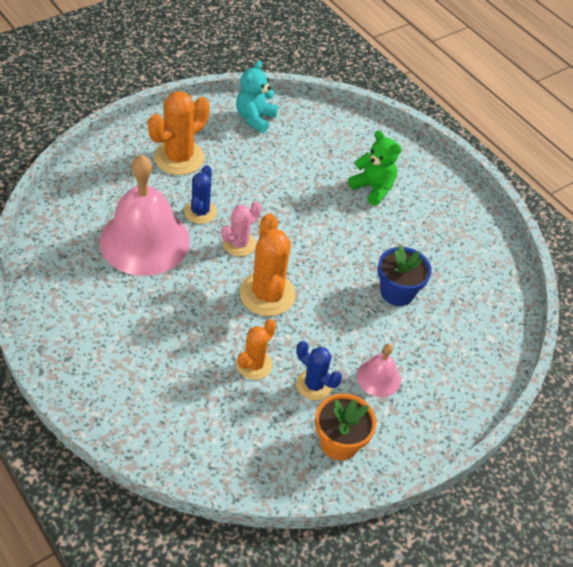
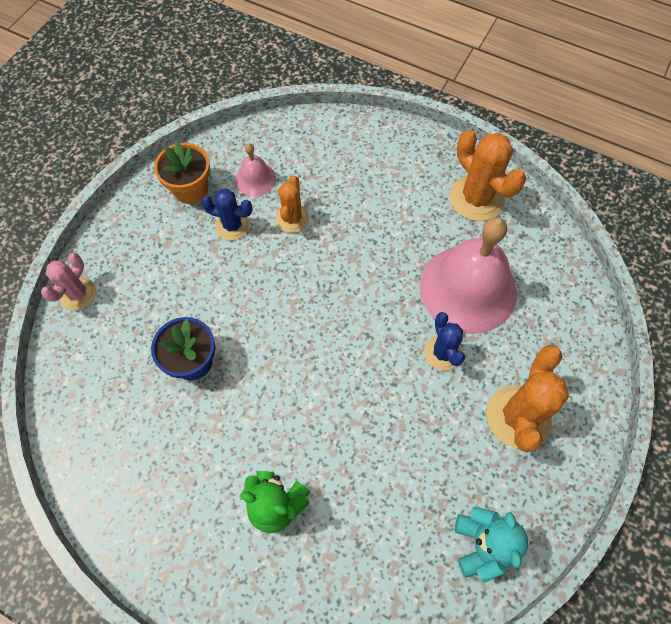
camera: 160 degrees right, 15 degrees up
(239, 244) = (379, 334): pink cactus -> pink cactus (78, 294)
(267, 294) = (319, 291): orange cactus -> orange cactus (476, 198)
(378, 377) = (178, 259): pink bell -> pink bell (255, 179)

